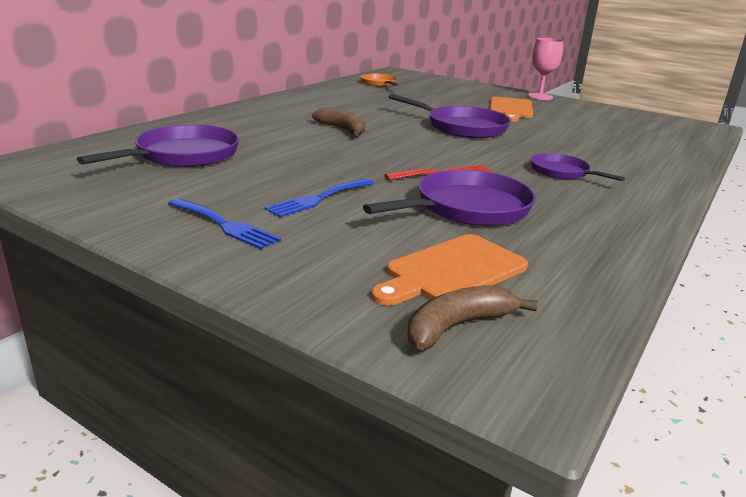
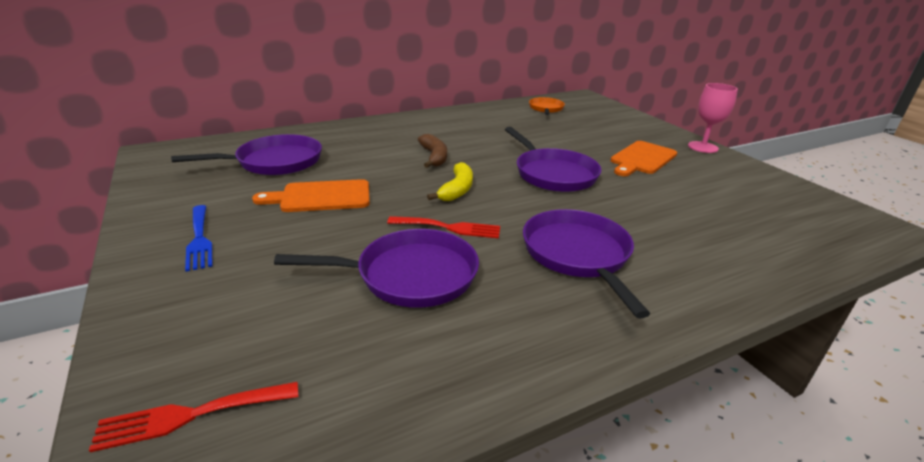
camera: 30 degrees right, 5 degrees up
(318, 199) = (302, 230): blue fork -> none
(405, 149) = (457, 189): none -> yellow banana
(452, 271) = (284, 347): orange cutting board -> orange cutting board (321, 197)
(457, 326) = (191, 415): brown banana -> red fork
(562, 172) = (578, 255): purple pan -> purple pan, size x1.69

